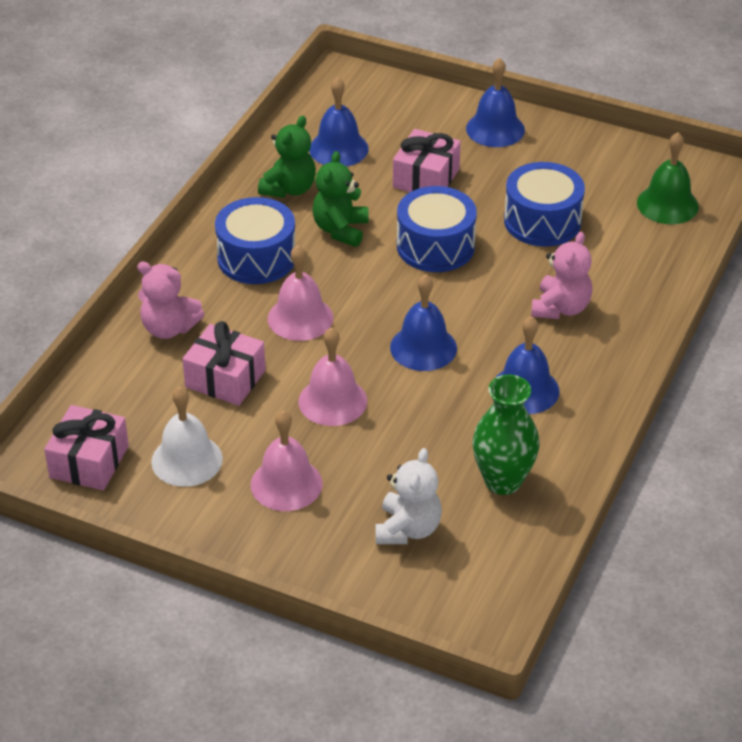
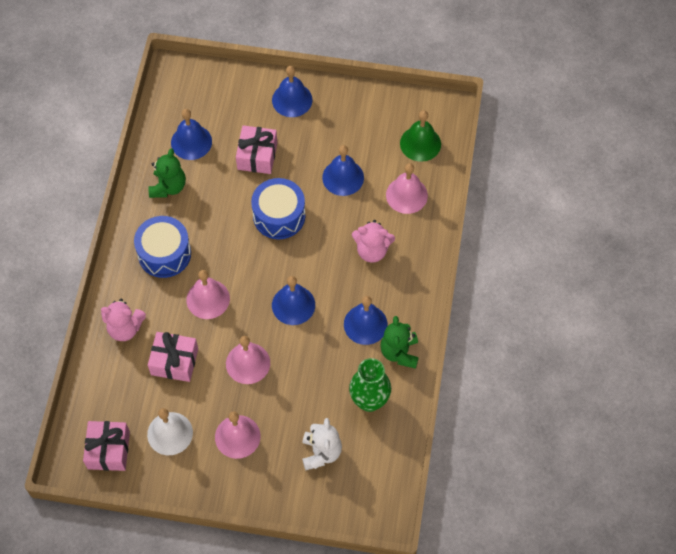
camera: 15 degrees left, 20 degrees up
(340, 230) = (213, 216): green teddy bear -> green teddy bear (399, 352)
(542, 221) = (343, 177): blue drum -> blue bell
(560, 308) = (372, 250): pink teddy bear -> pink teddy bear turned 90 degrees clockwise
(631, 256) = (406, 195): none -> pink bell

